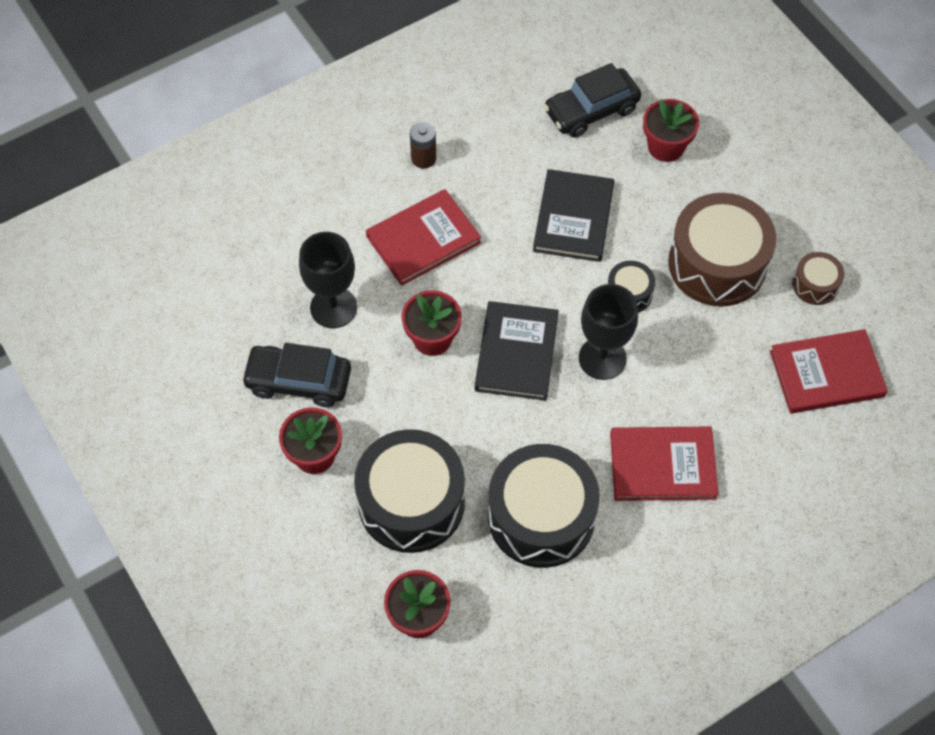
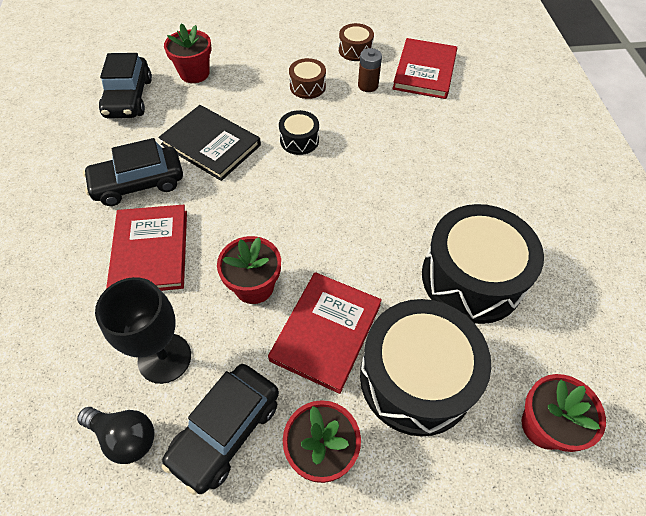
camera: 65 degrees left, 5 degrees down
(262, 317) = (125, 437): none -> black light bulb
(423, 158) = (71, 217): brown battery -> brown battery (368, 85)
(489, 186) = (138, 183): none -> black car
(516, 353) = (307, 230): black book -> none
(602, 358) = (345, 178): black goblet -> none
(662, 465) = (457, 181): red book -> red book (326, 332)
(717, 264) = (307, 86): brown drum -> brown drum, size x0.47

